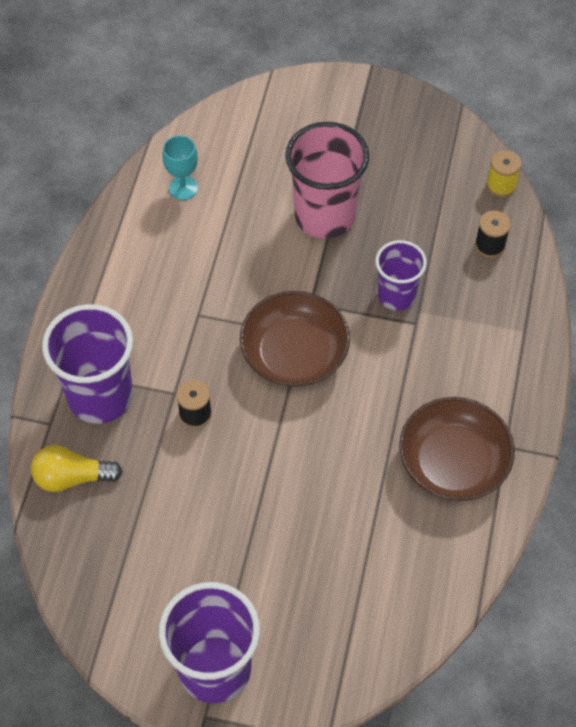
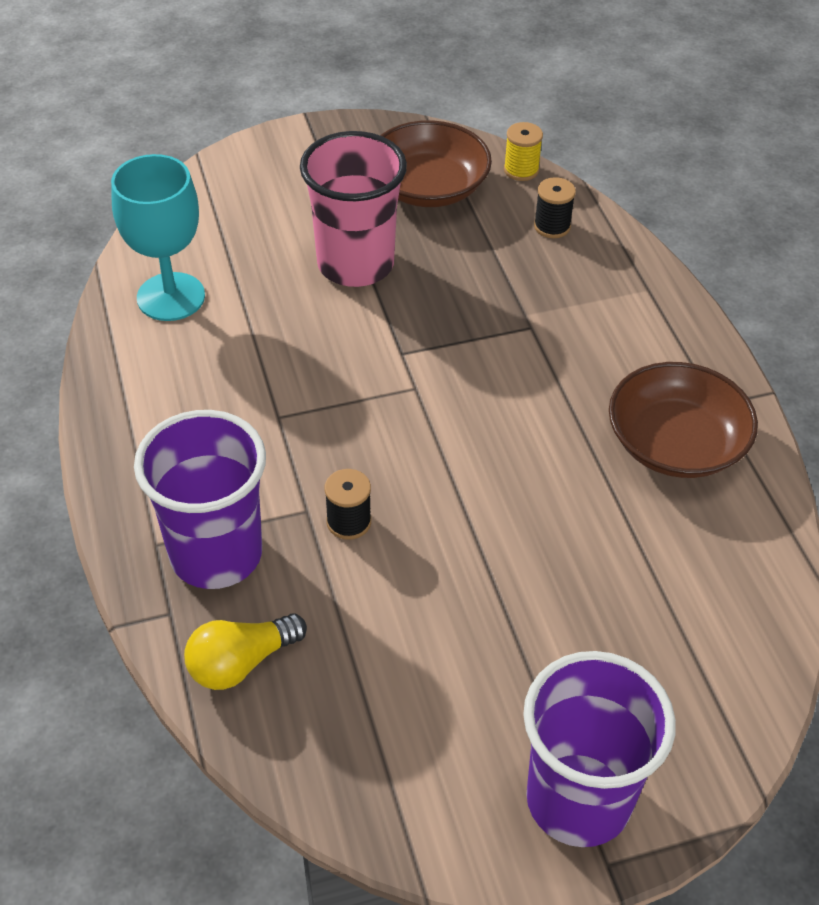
camera: 30 degrees left, 10 degrees down
(183, 188) = (171, 297): turquoise goblet -> turquoise goblet, size x1.78
(294, 353) = (420, 410): brown bowl -> brown bowl (428, 187)
(396, 295) = (491, 309): purple cup -> none

